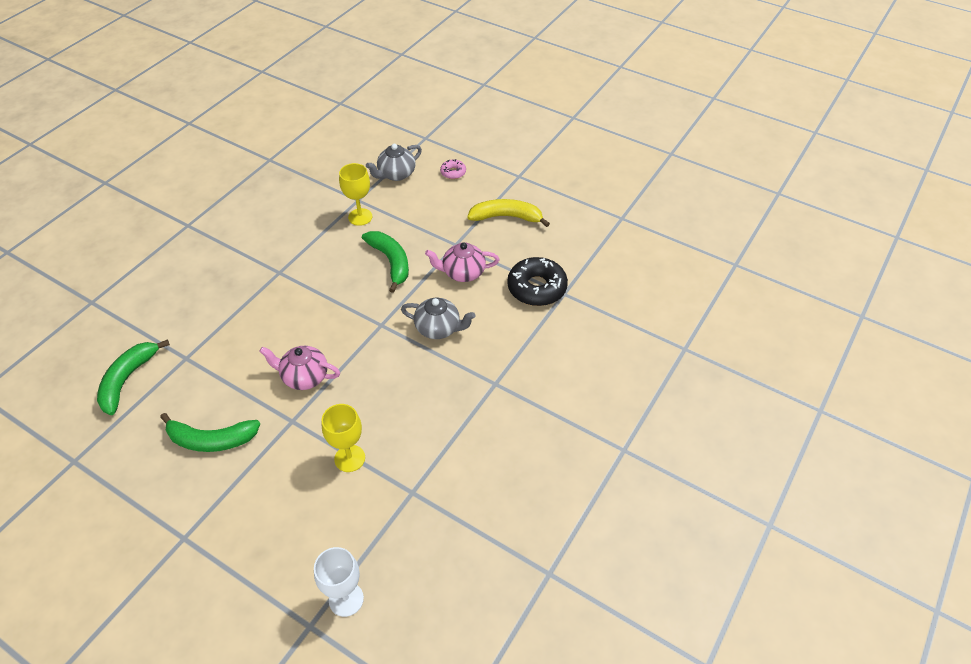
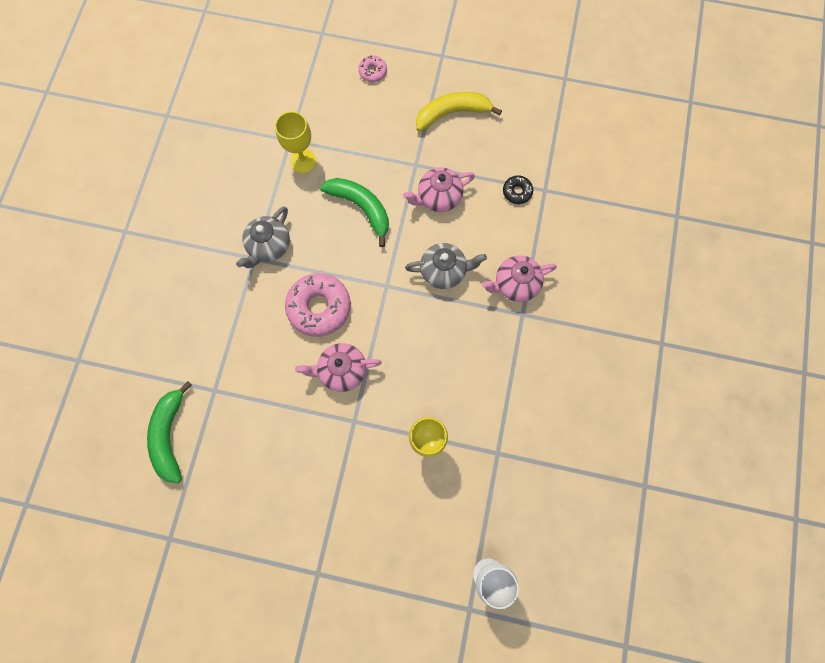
camera: 20 degrees left, 25 degrees up
(211, 440) = (289, 469): green banana -> none
(313, 323) = (319, 307): none -> pink donut
(396, 174) = (314, 93): grey teapot -> grey teapot (269, 246)
(500, 357) = (515, 284): none -> pink teapot
(537, 288) = (517, 192): black donut -> black donut, size x0.49

